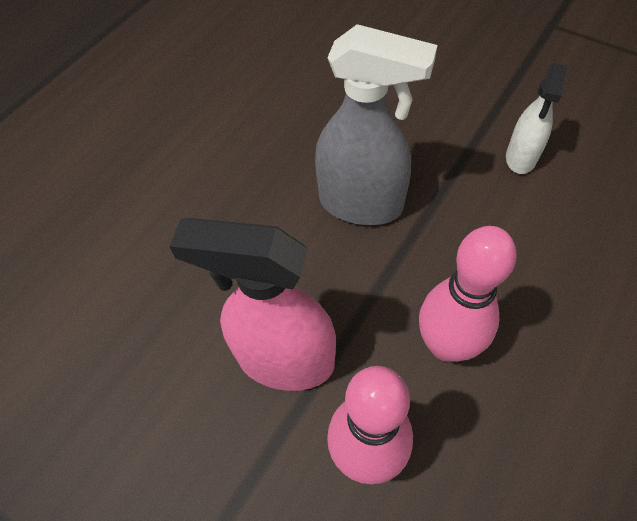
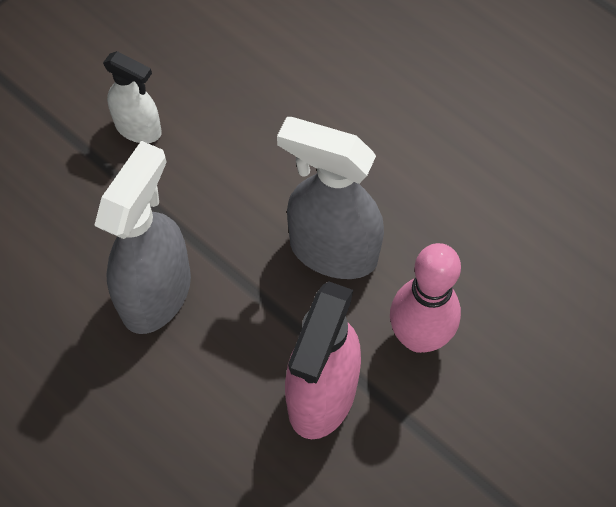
camera: 85 degrees left, 5 degrees up
(446, 345) = (332, 251): pink bowling pin -> grey spray bottle

